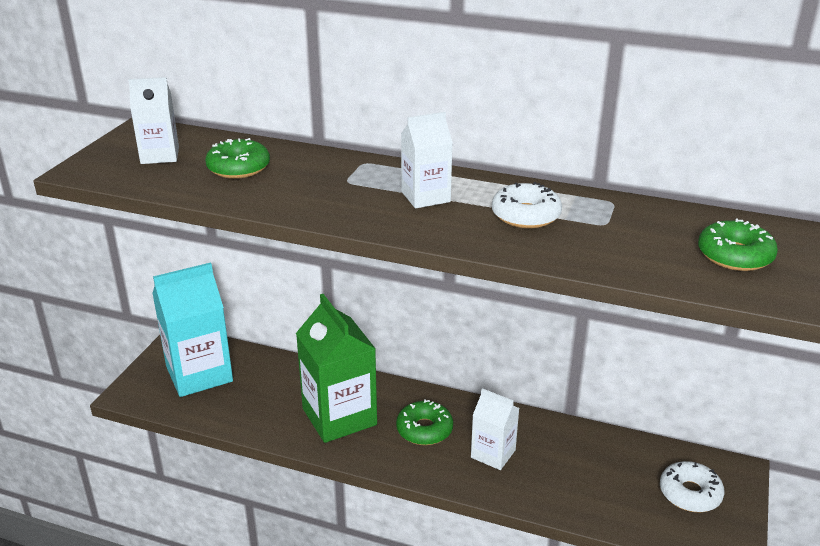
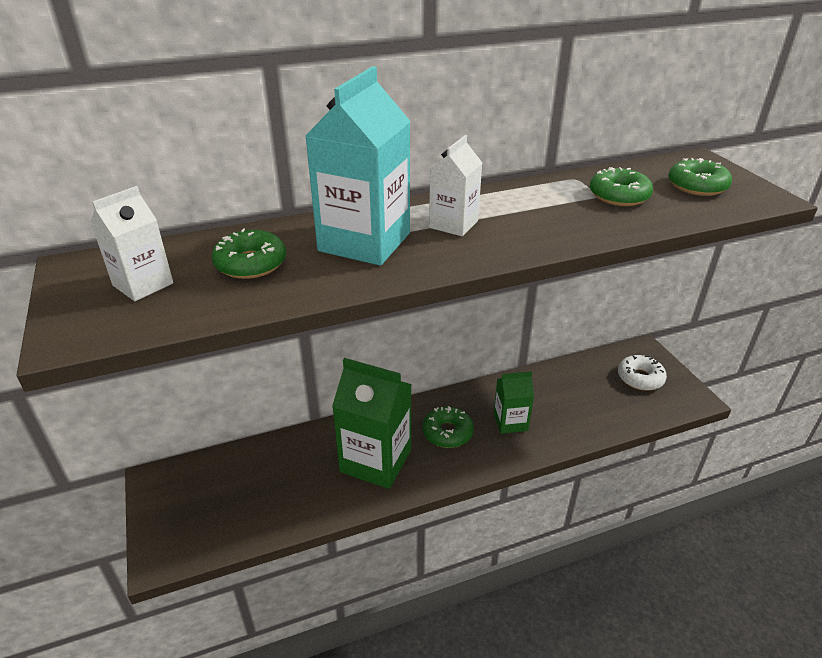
camera: 40 degrees left, 5 degrees up
(199, 374) = (211, 497): turquoise carton -> turquoise carton (364, 242)
(493, 454) = (510, 422): white carton -> green carton
(526, 215) = (543, 209): white donut -> none
(625, 232) = (619, 196): none -> green donut

